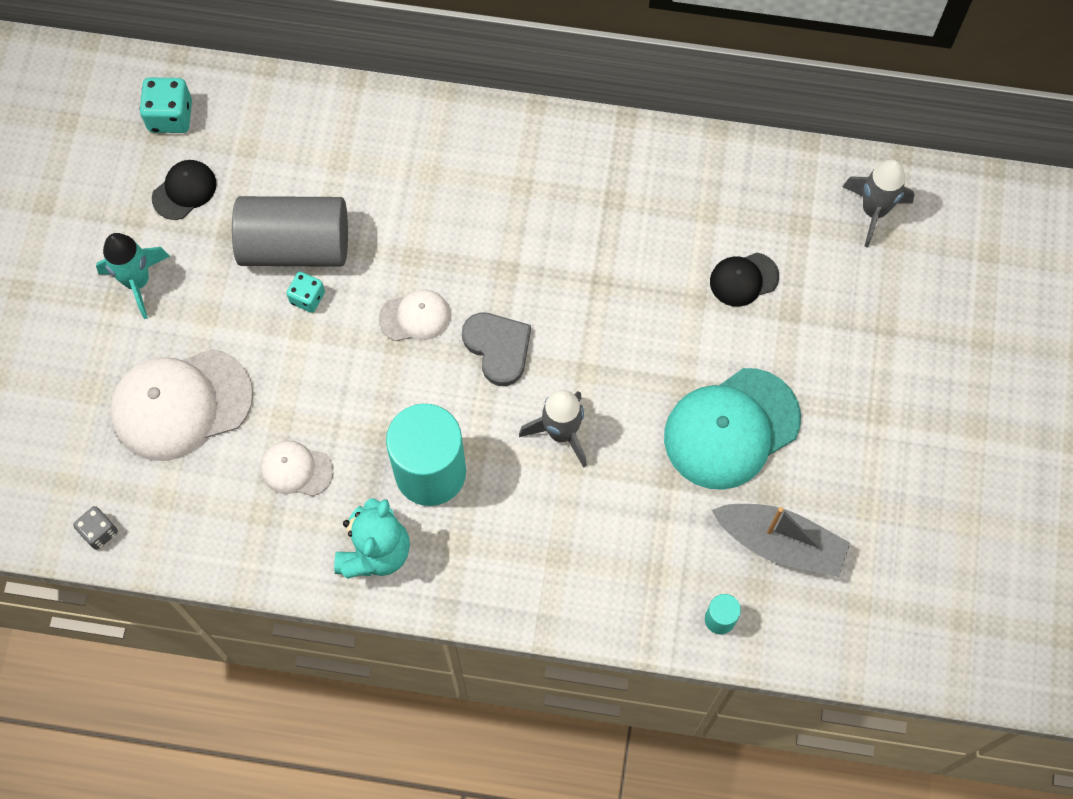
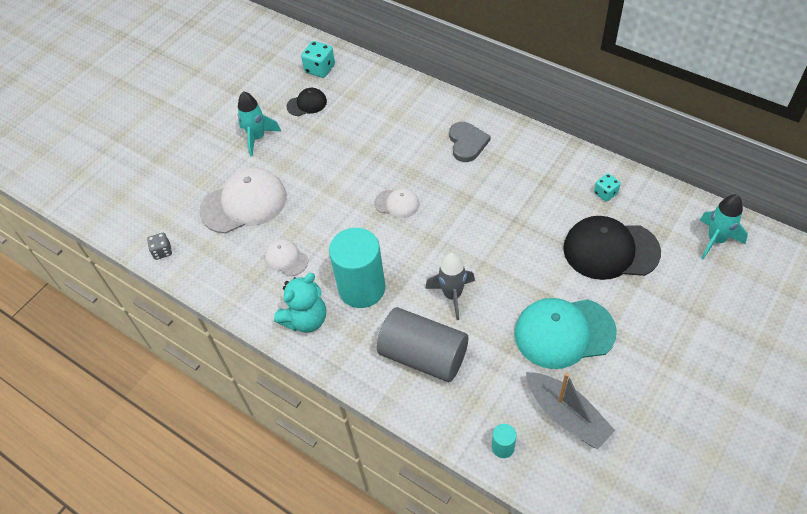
camera: 30 degrees right, 15 degrees down
(181, 404) = (244, 203): white cap -> white cap turned 150 degrees clockwise
(295, 246) = (350, 147): grey cylinder -> grey cylinder (423, 356)
(307, 298) = (342, 174): turquoise dice -> turquoise dice (605, 193)
(498, 348) = (437, 236): grey heart -> grey heart (467, 143)
(743, 279) = (610, 250): black cap -> black cap, size x1.97
(873, 211) = (715, 240): grey rocket -> turquoise rocket

